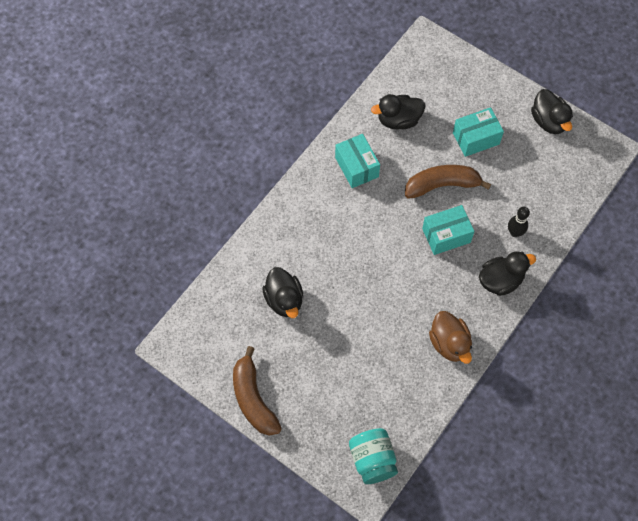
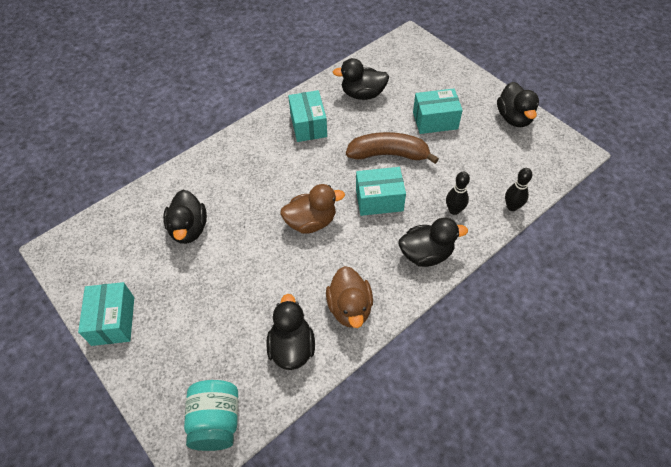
camera: 15 degrees right, 10 degrees down
(253, 398) = (113, 321): brown banana -> turquoise box
(392, 270) = (311, 222): none -> brown duck
(412, 387) = (292, 347): none -> black duck
(564, 219) = (512, 207): none -> black bowling pin

